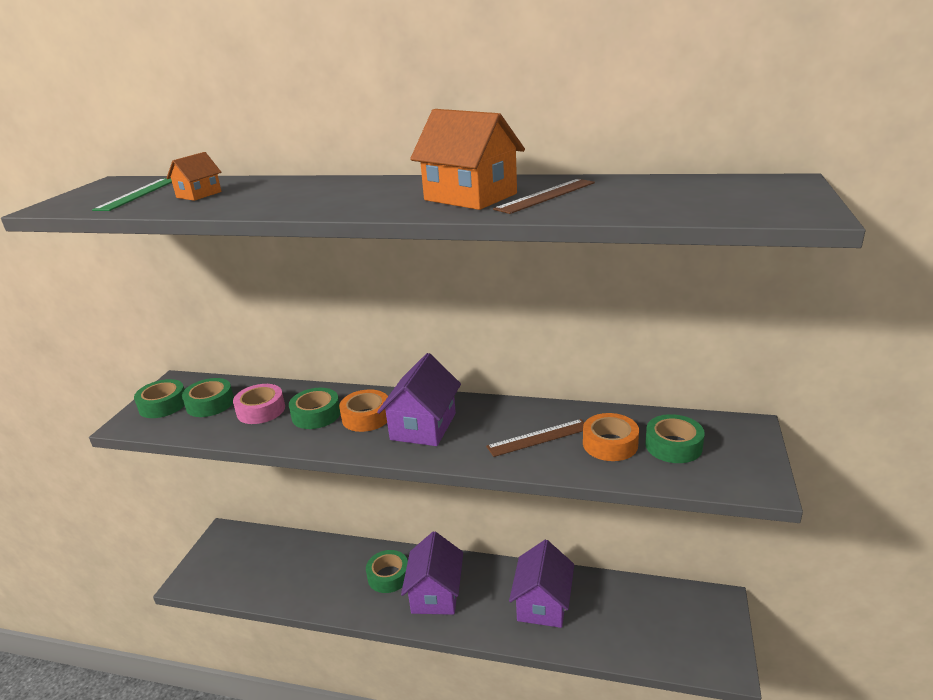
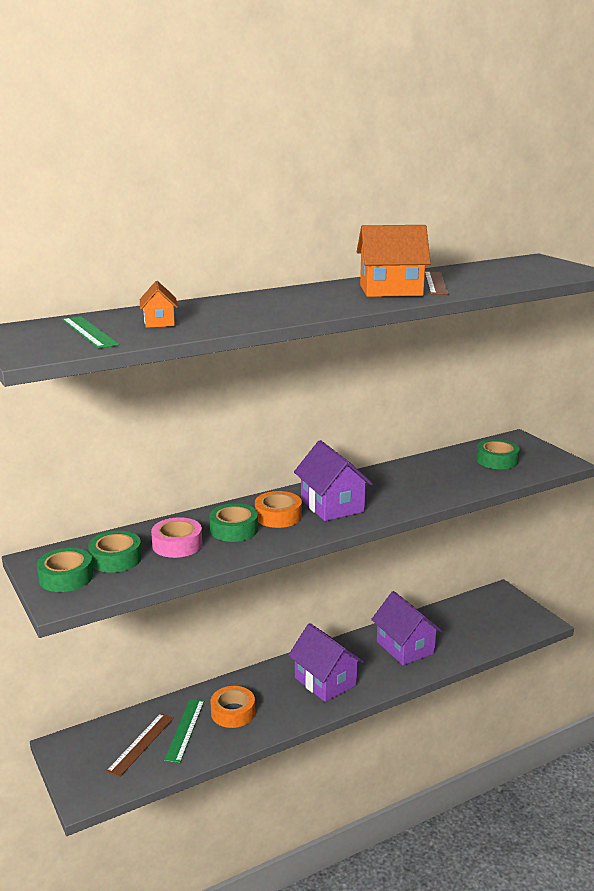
camera: 45 degrees left, 5 degrees down
(296, 570) = (185, 729): none -> green ruler
(388, 576) = (272, 691): green tape -> none
(538, 437) = (418, 484): brown ruler -> brown ruler (141, 744)
(610, 444) = (463, 472): orange tape -> orange tape (233, 712)

